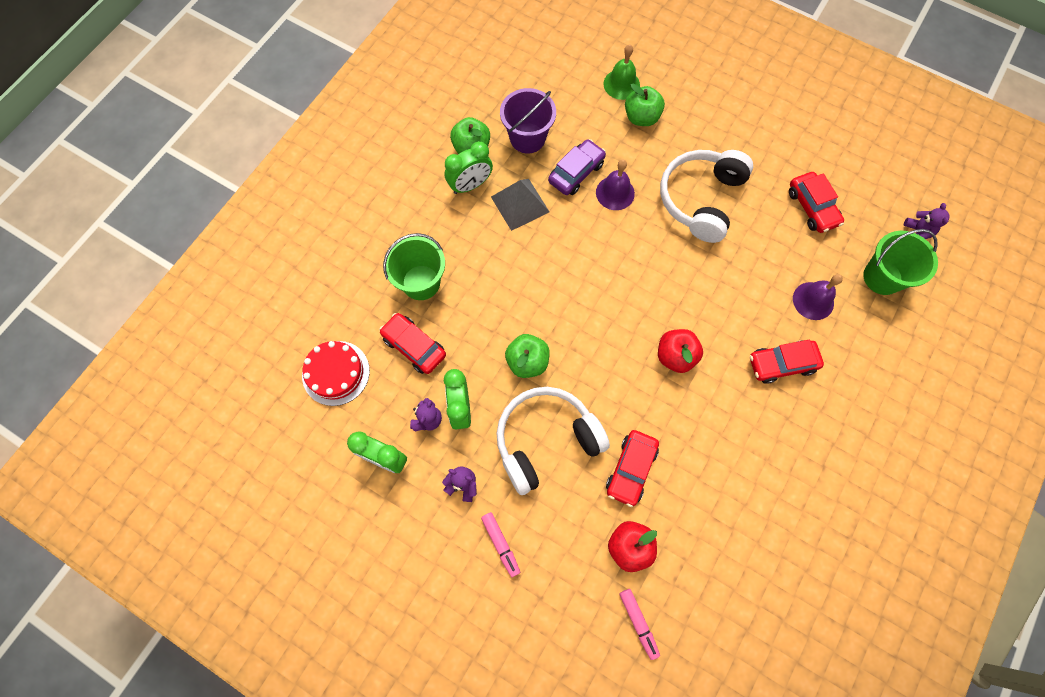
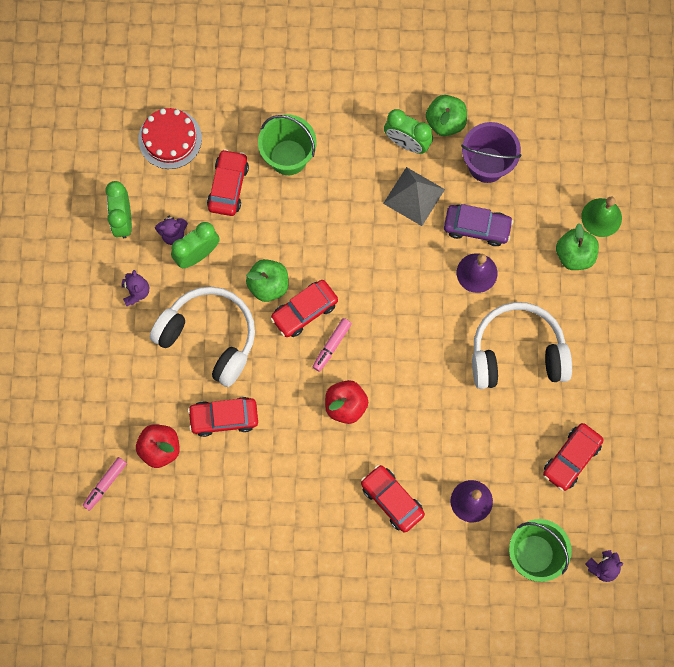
camera: 60 degrees right, 5 degrees up
(501, 544) = (106, 348): pink marker -> pink marker (331, 346)
(569, 344) = (304, 311): none -> red car

